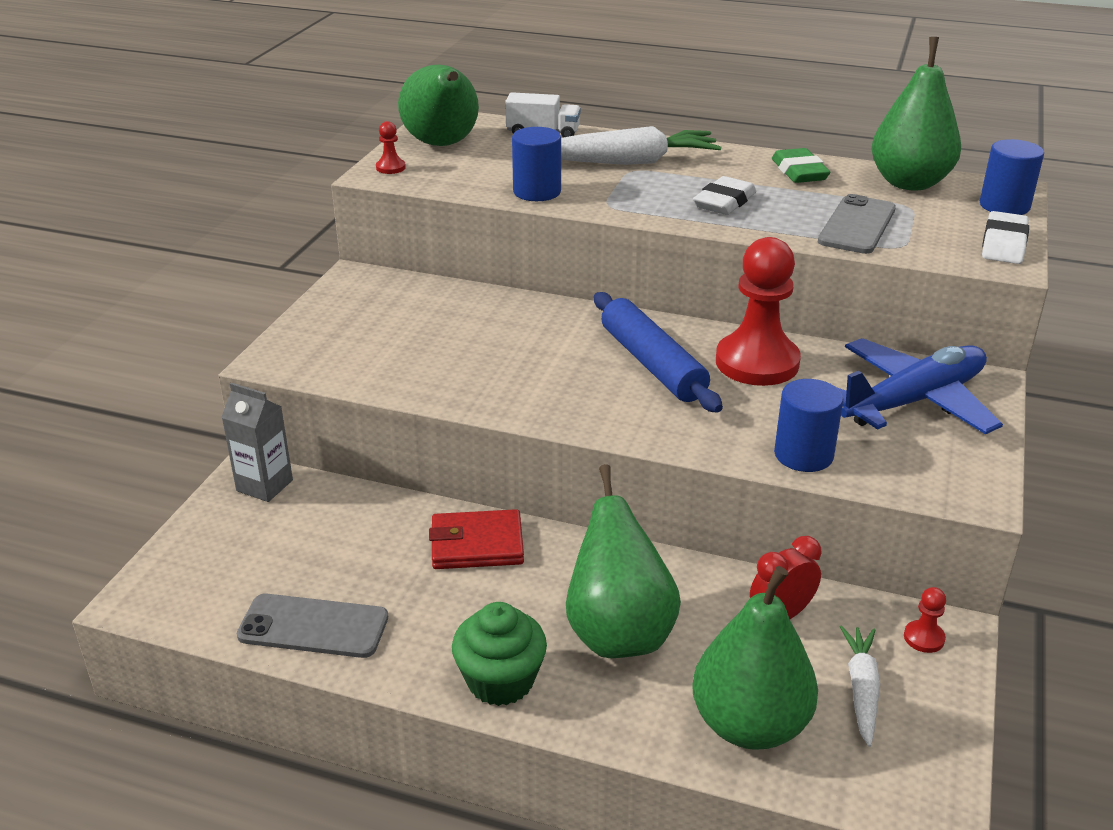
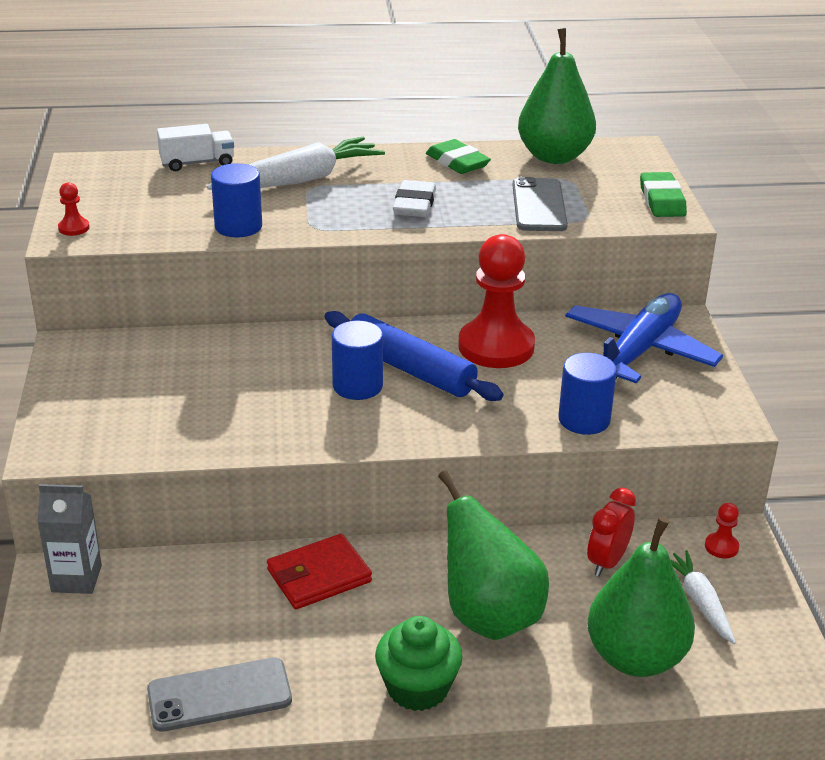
camera: 25 degrees left, 0 degrees up
(442, 145) = (107, 193): green pear -> none
(1003, 244) = (662, 200): white eraser -> green eraser
(1004, 206) = (641, 164): blue cylinder -> blue cylinder (357, 386)

